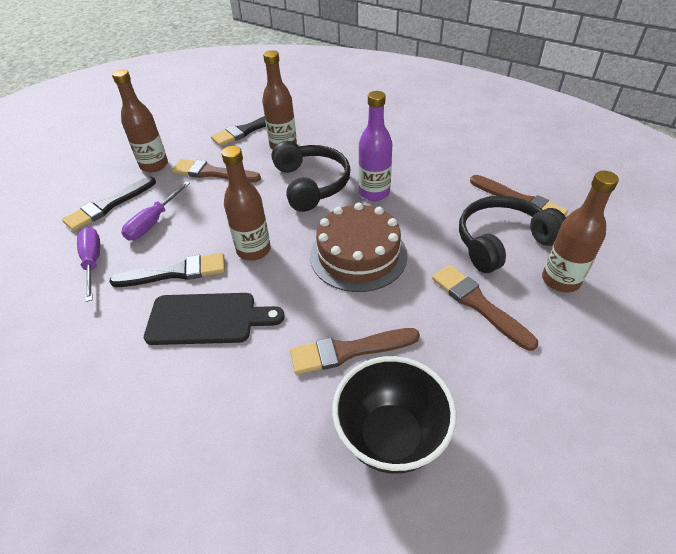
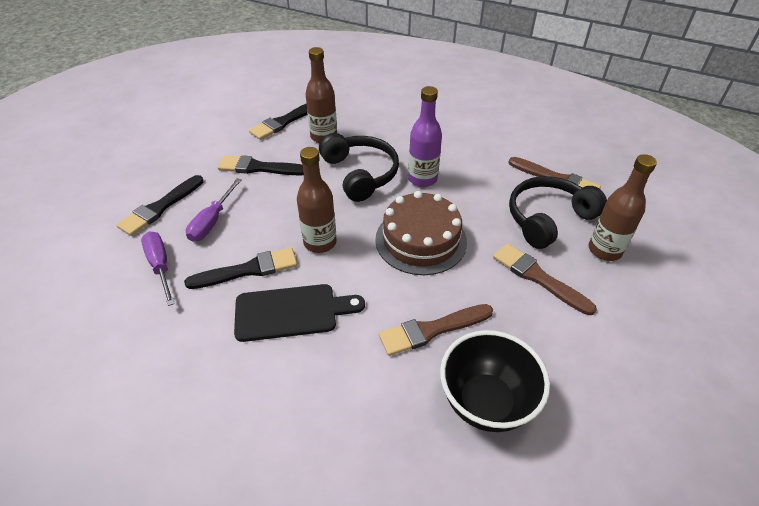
camera: 10 degrees left, 0 degrees up
(154, 165) = (197, 163): brown bottle -> none
(212, 173) = (259, 168): brown brush -> black brush

